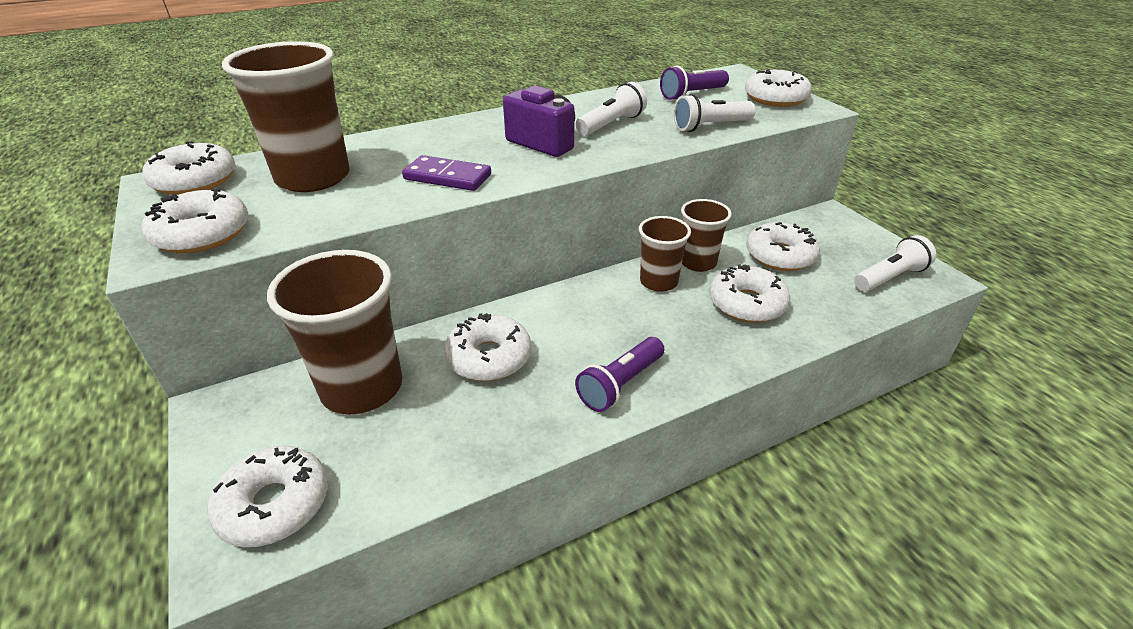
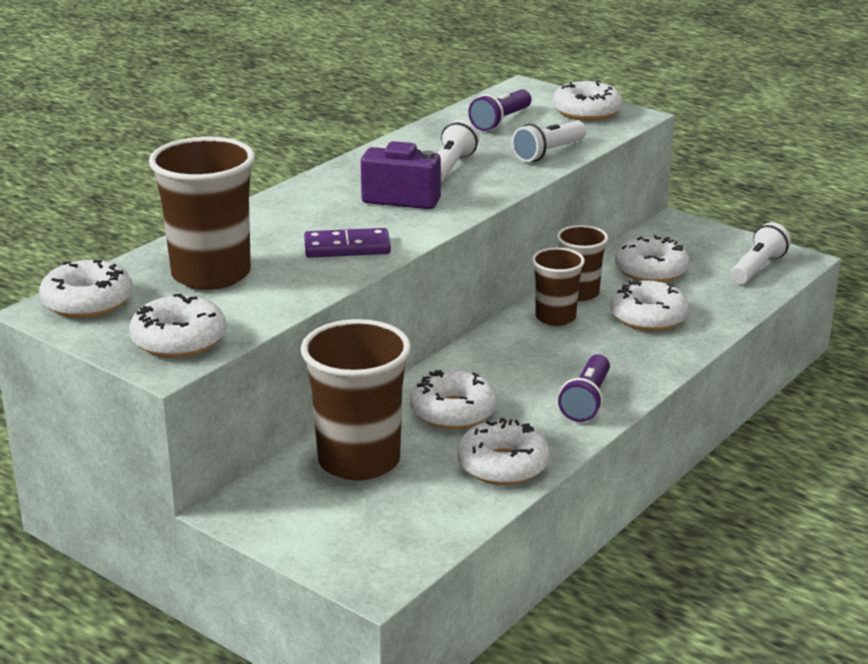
camera: 25 degrees left, 10 degrees down
(274, 504) = (377, 546): white donut -> white donut (503, 465)

